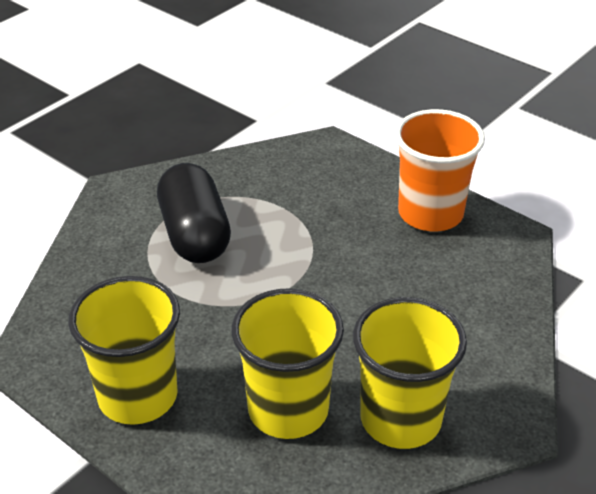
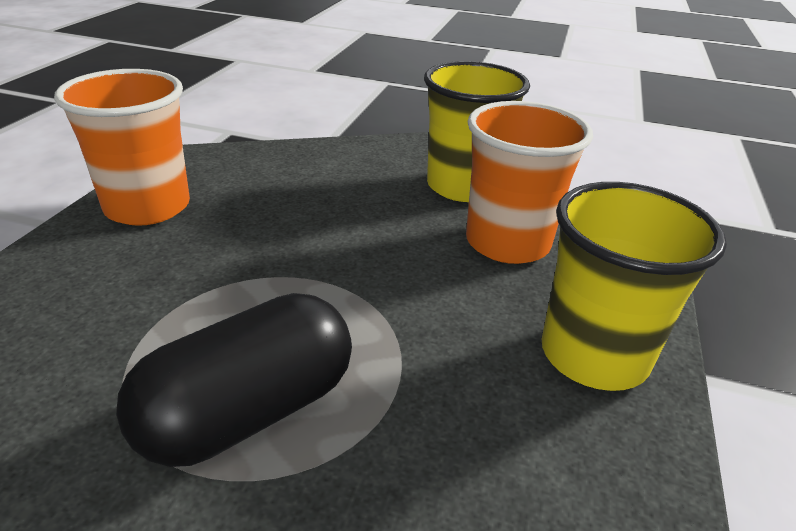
camera: 115 degrees left, 5 degrees down
(288, 410) = (507, 243): yellow cup -> orange cup

